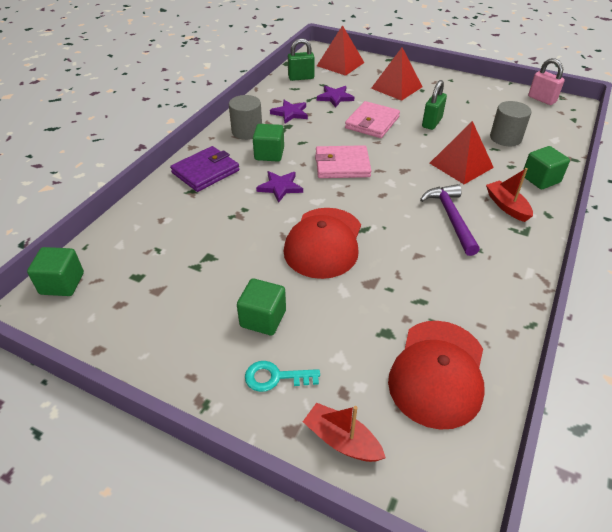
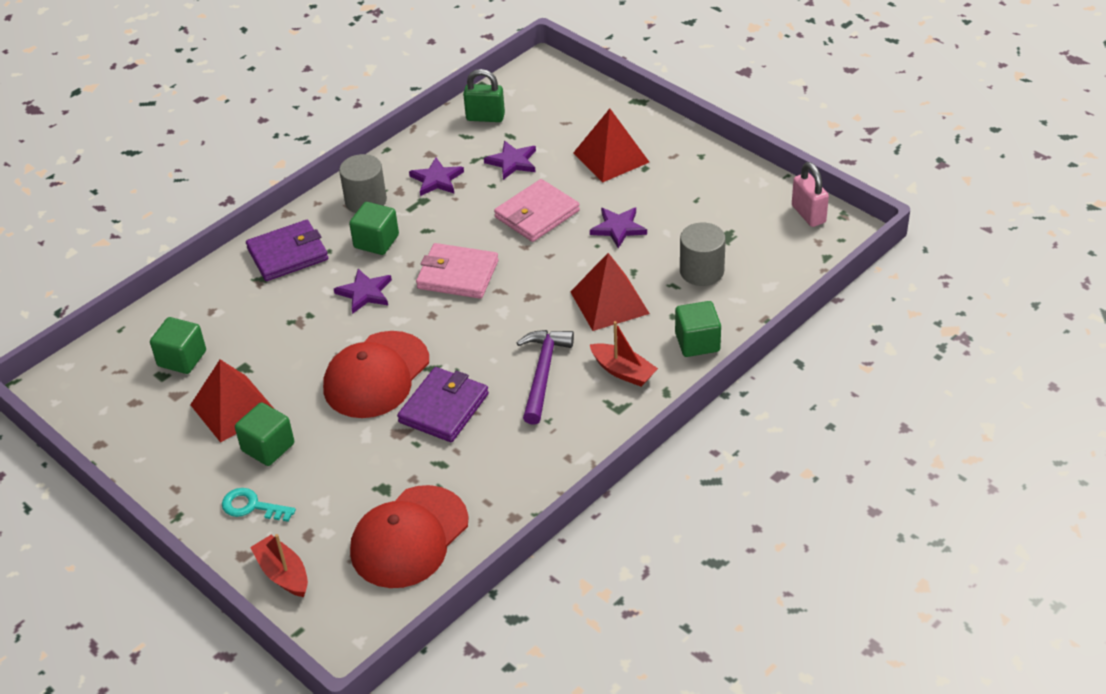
camera: 20 degrees right, 0 degrees up
(62, 283) = (85, 368): green cube -> green cube (182, 358)
(340, 64) = (557, 99): red pyramid -> red pyramid (233, 408)
(393, 257) = (443, 408): none -> purple wallet
(432, 123) = (618, 228): green padlock -> purple star
(507, 206) = (623, 371): red boat -> red boat turned 135 degrees clockwise

